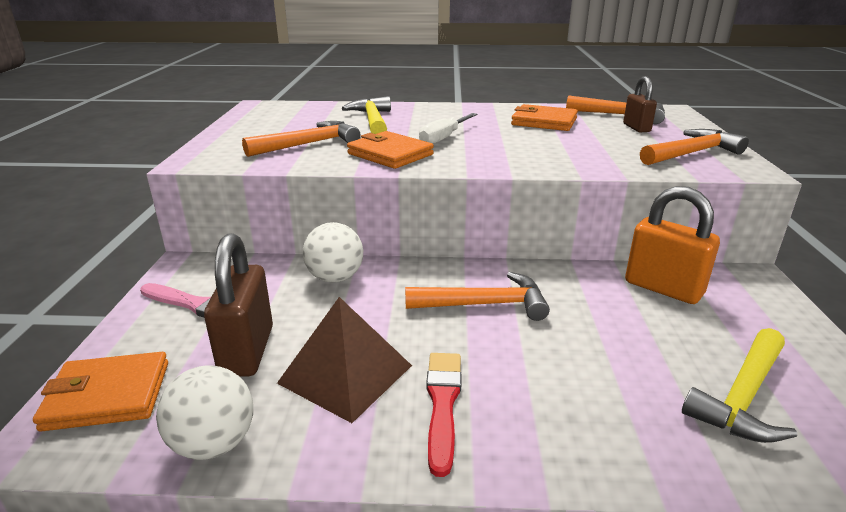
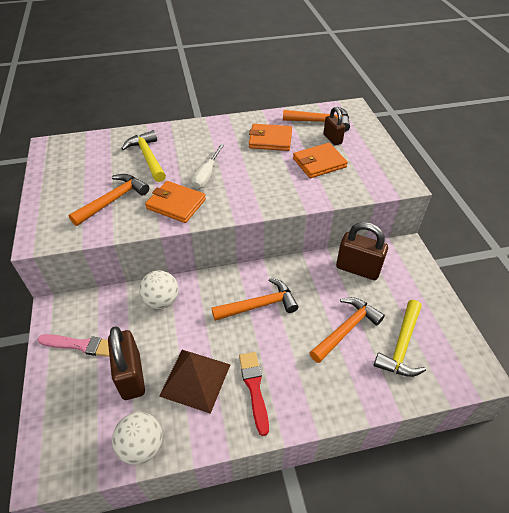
camera: 15 degrees left, 20 degrees up
(107, 395) = (64, 429): orange wallet -> orange wallet (319, 163)
(663, 288) = (357, 269): orange padlock -> brown padlock
(691, 153) = (369, 169): orange hammer -> orange hammer (346, 329)

